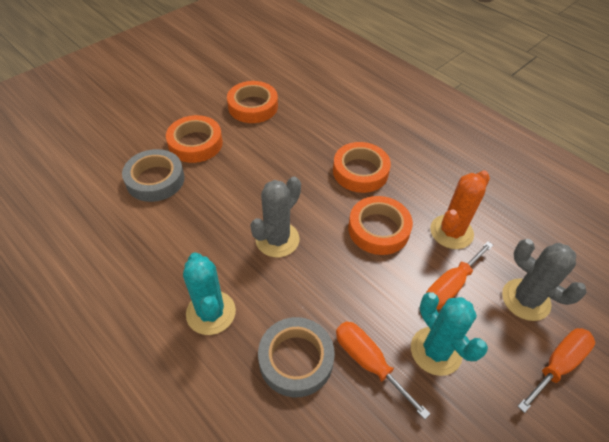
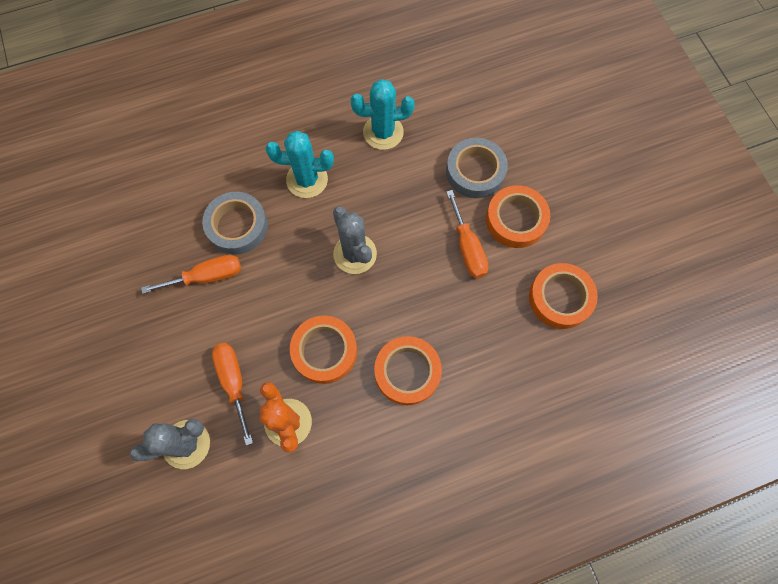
camera: 115 degrees right, 20 degrees up
(436, 351) = (187, 333): turquoise cactus -> turquoise cactus (383, 132)
(557, 365) = (122, 426): orange screwdriver -> orange screwdriver (467, 248)

